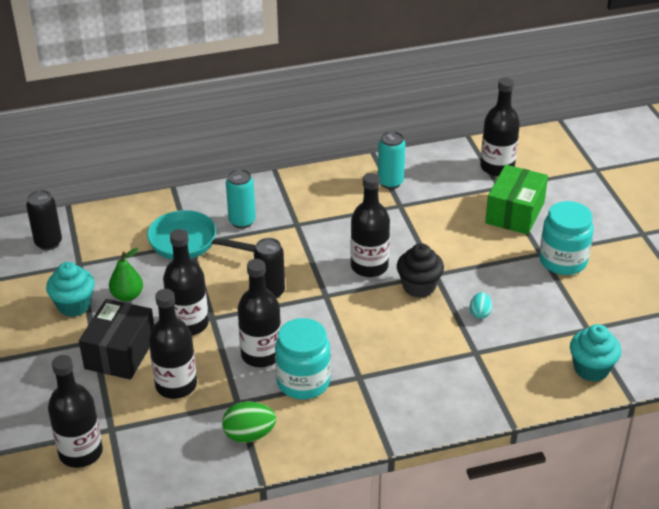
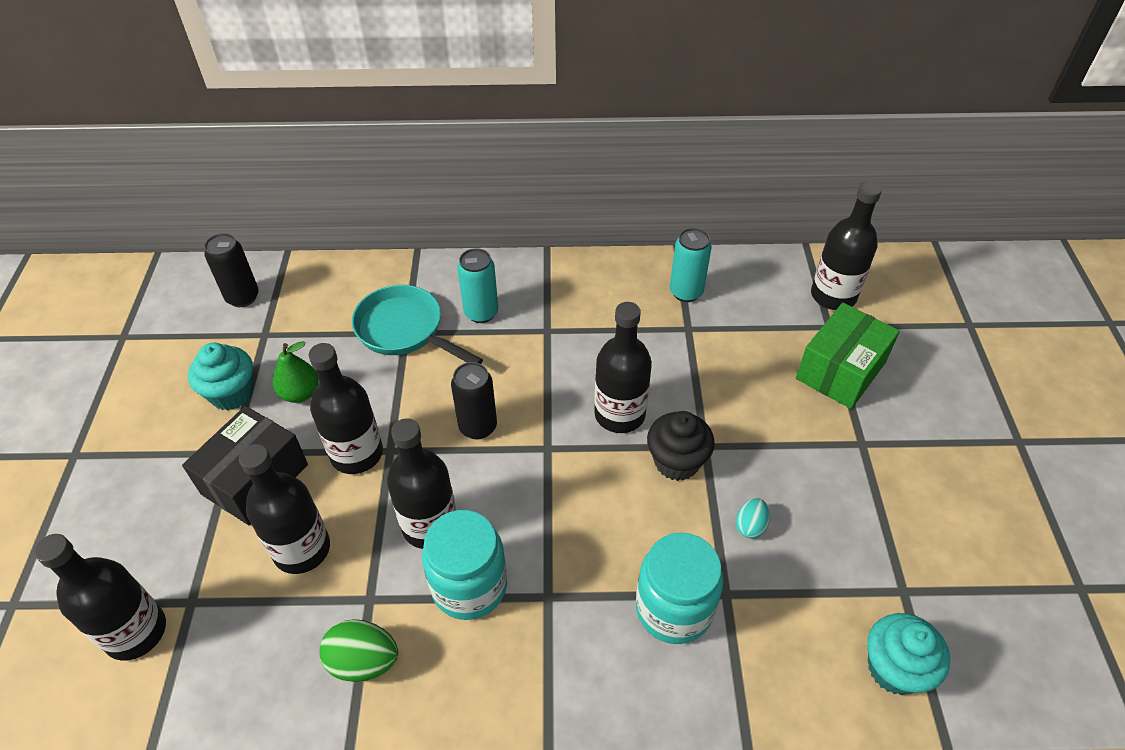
camera: 15 degrees right, 10 degrees up
(563, 261) = (891, 463): turquoise jar -> turquoise jar (674, 609)

